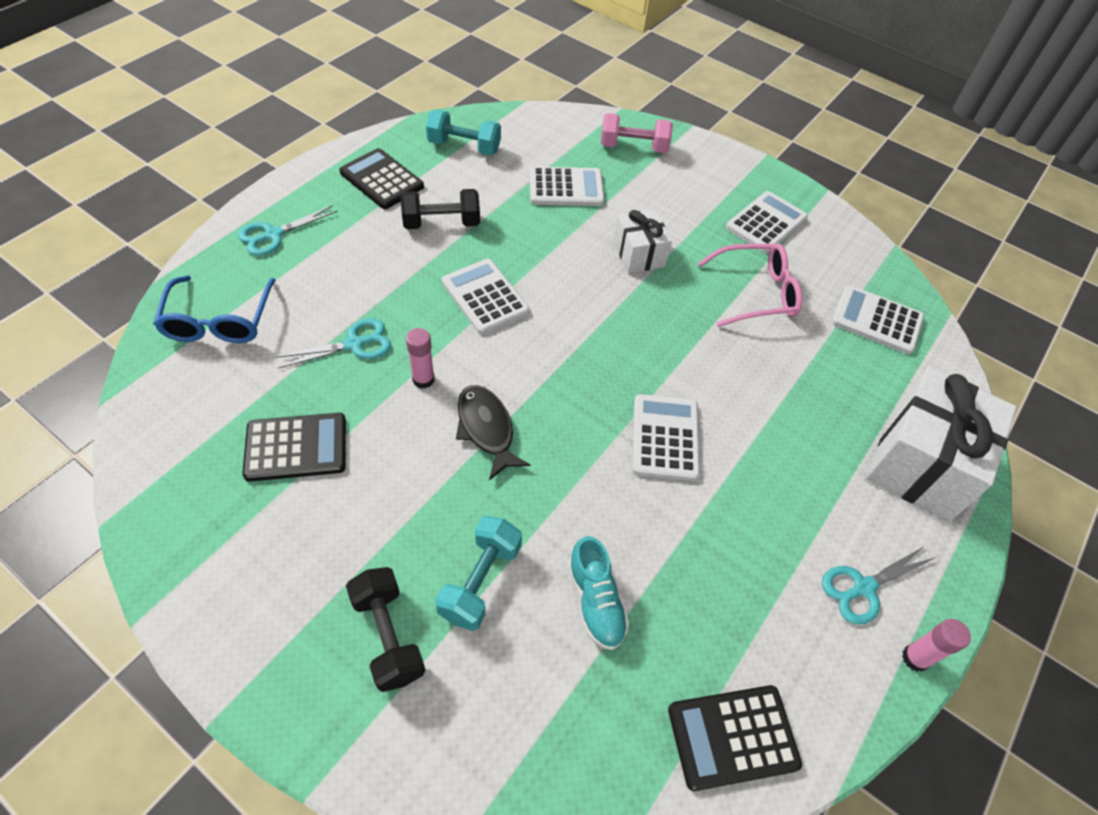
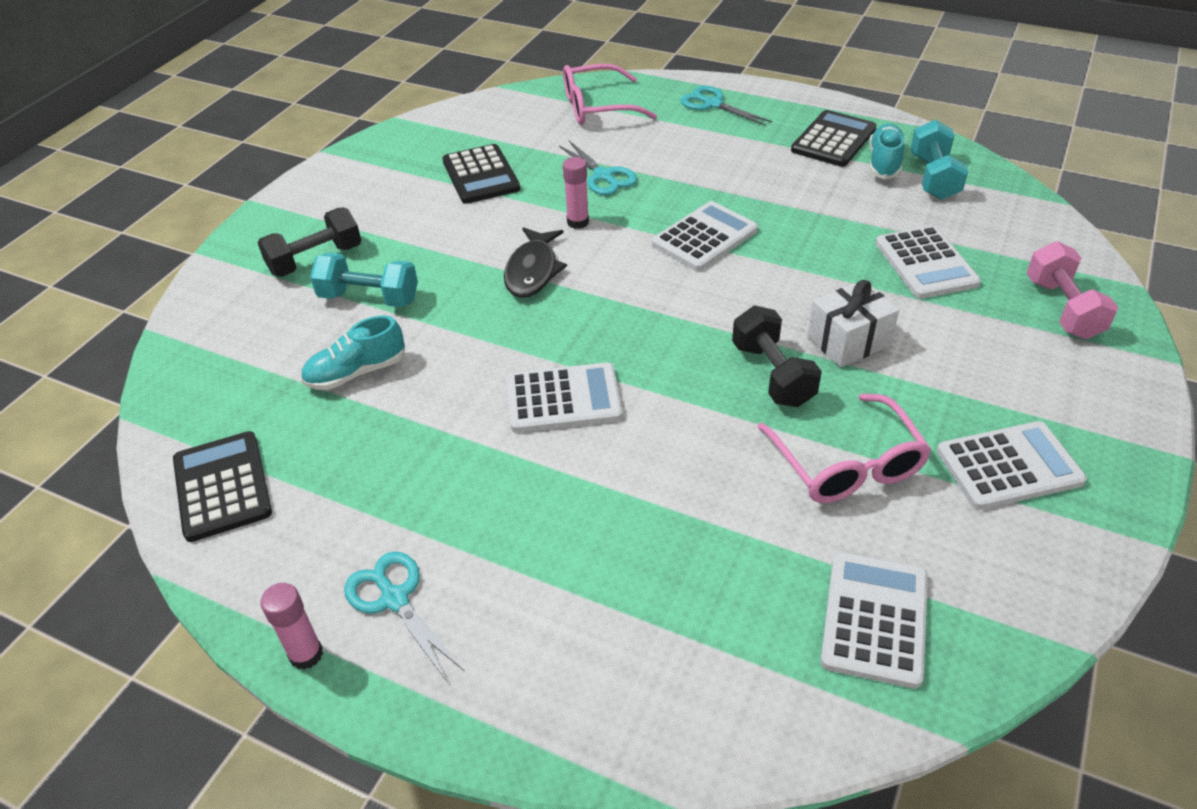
camera: 85 degrees right, 10 degrees down
(219, 321) = (597, 107): blue glasses -> pink glasses
(431, 164) = (884, 163): none -> turquoise shoe
(441, 223) = (795, 189): black dumbbell -> black dumbbell (772, 374)
(486, 429) = (533, 271): black fish -> black fish turned 135 degrees clockwise
(766, 223) = (1009, 466): white calculator -> white calculator turned 45 degrees counterclockwise
(920, 463) = (605, 673): white gift -> none

